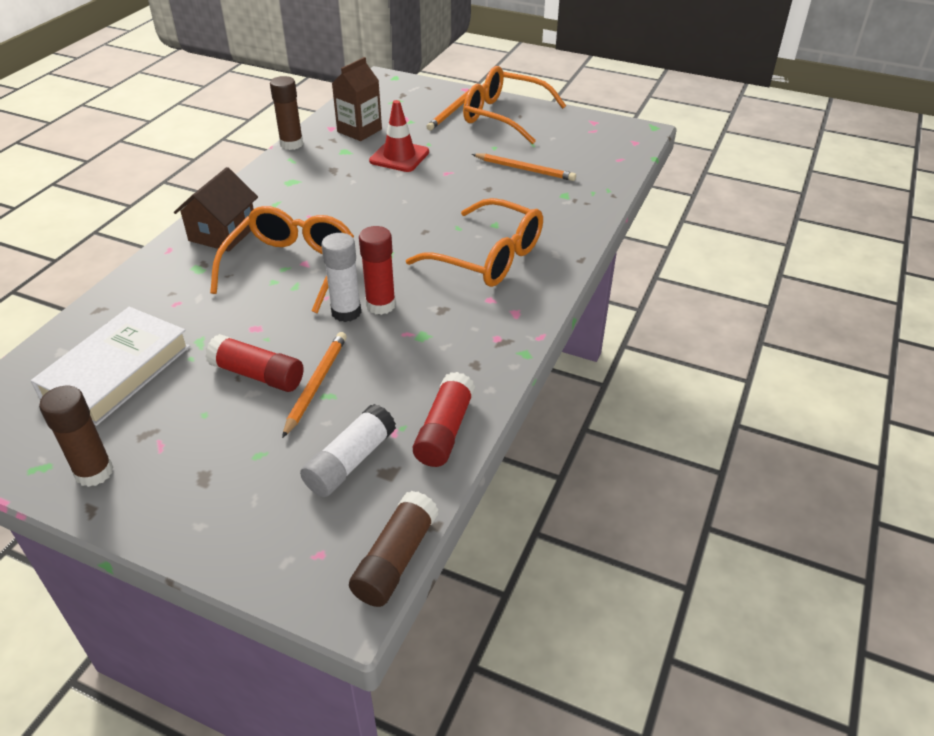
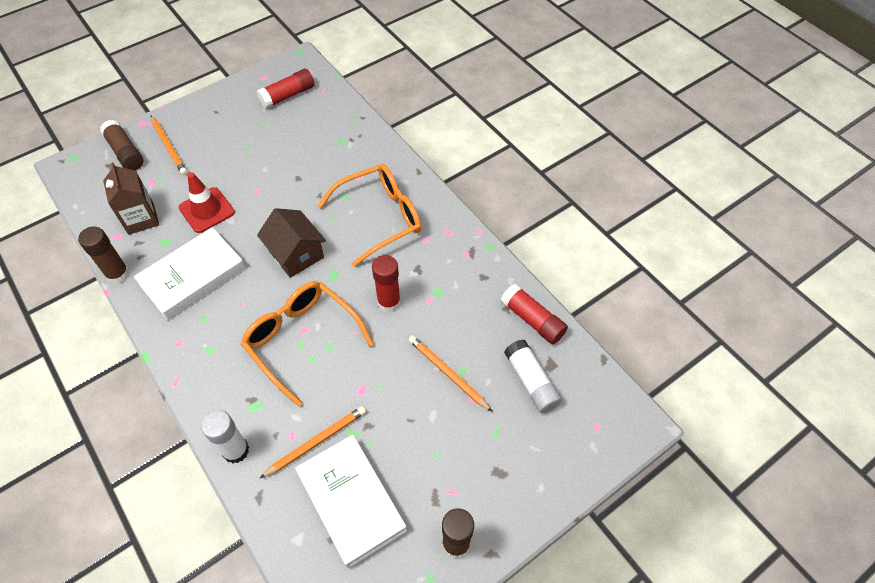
camera: 60 degrees left, 15 degrees up
(223, 233) = (218, 372): brown house -> brown house (296, 254)
(258, 375) = (416, 406): red glue stick -> red glue stick (288, 95)
(318, 179) = (193, 277): none -> white book
(346, 312) = (382, 326): white glue stick -> white glue stick (236, 450)
(395, 559) = (619, 389): brown glue stick -> brown glue stick (125, 152)
(503, 116) = (206, 121): orange glasses -> none
(524, 169) = (291, 146): orange pencil -> orange pencil (316, 442)

